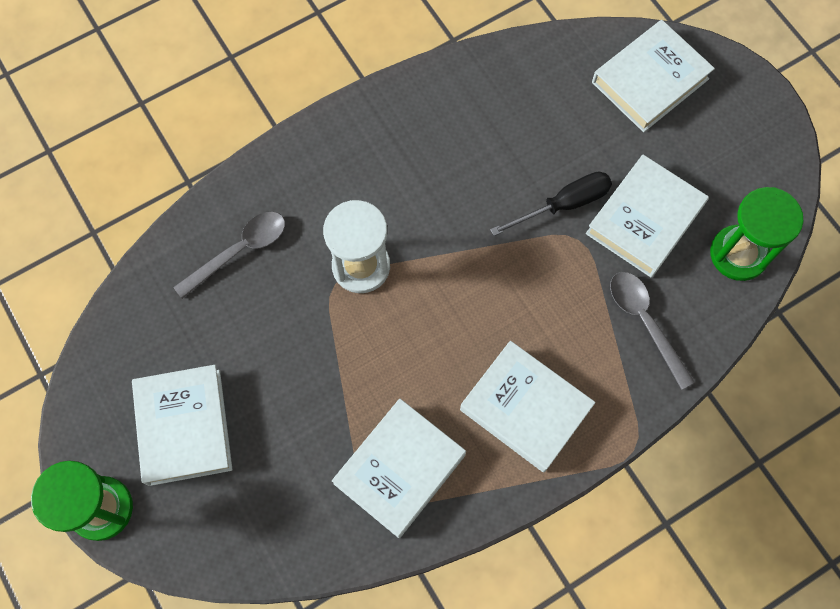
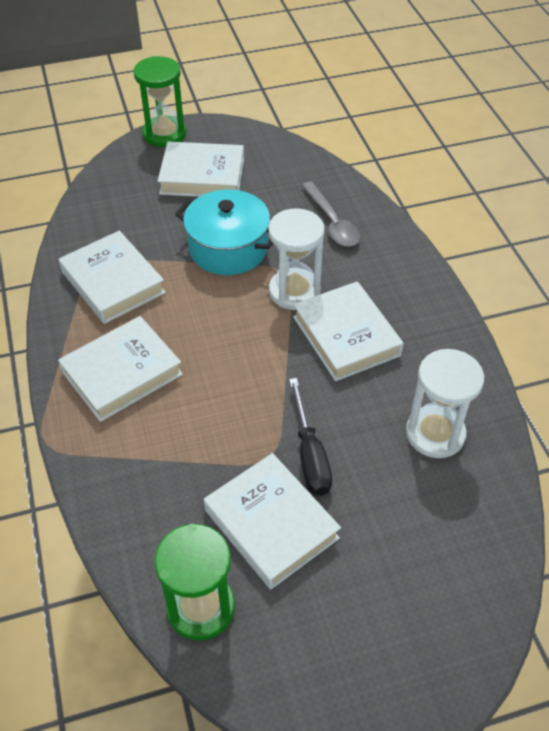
camera: 105 degrees right, 20 degrees down
(311, 355) = (228, 248): none -> turquoise pot
(506, 106) = (435, 433): none -> white hourglass
(645, 322) = (161, 490): grey spoon -> none
(650, 80) = (445, 585): white book -> white book (346, 336)

